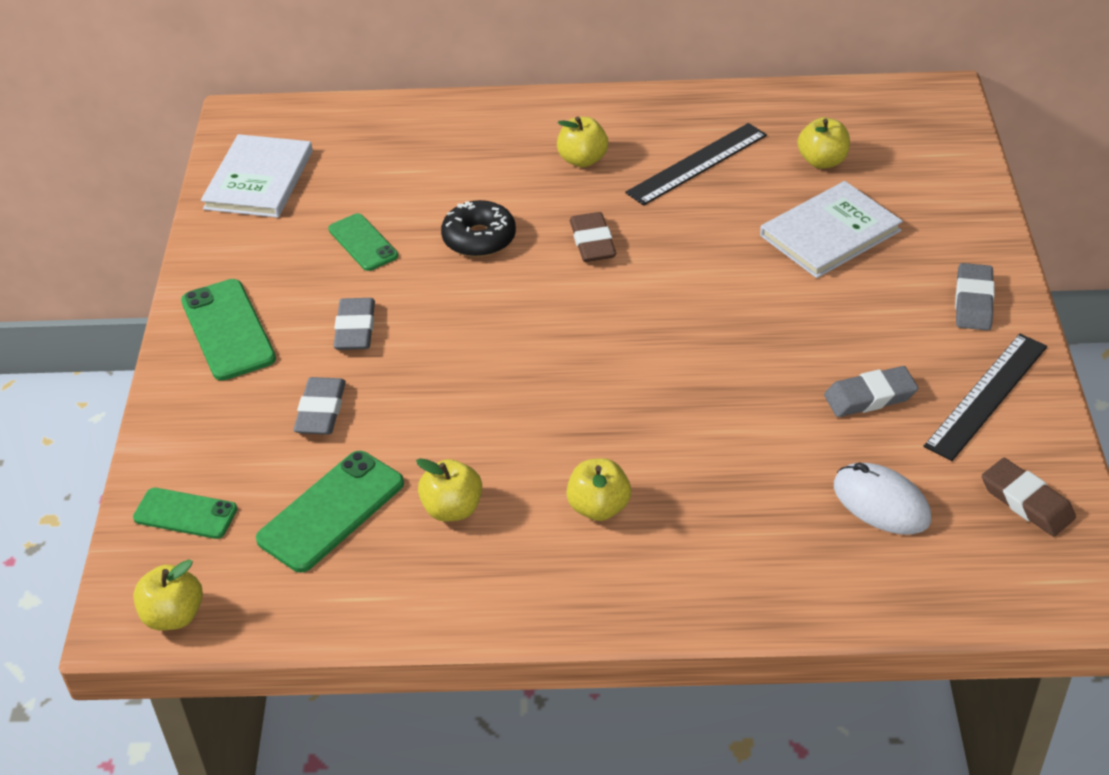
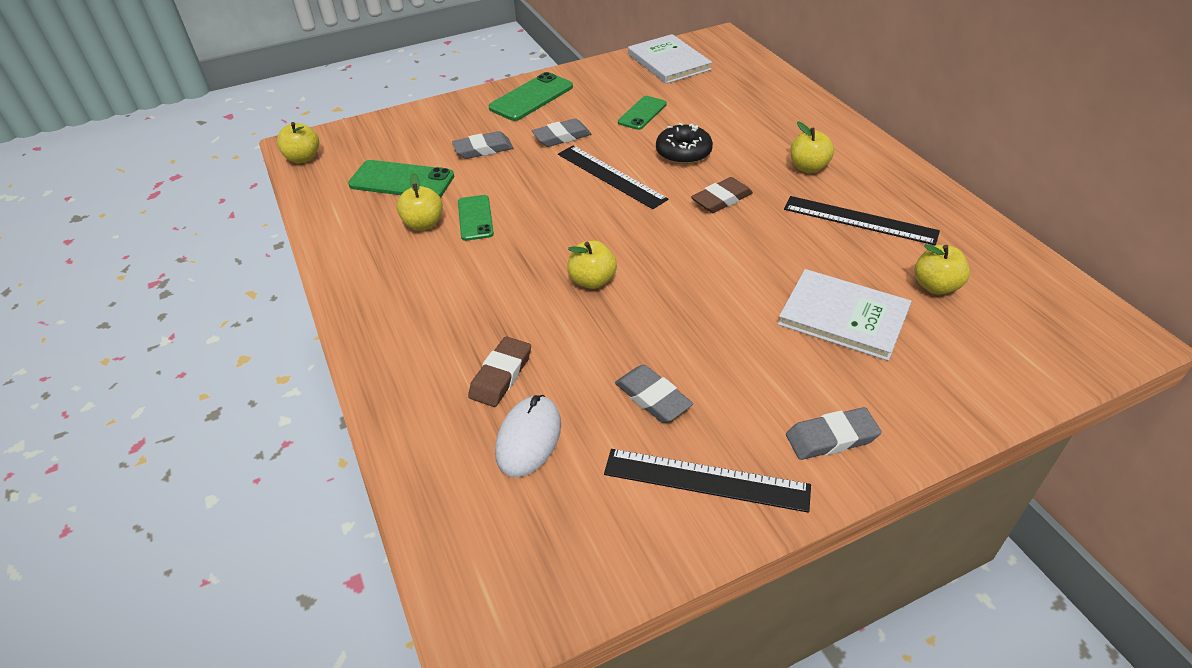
camera: 65 degrees right, 0 degrees up
(185, 514) = (379, 135): green phone -> green phone (475, 218)
(259, 180) = (668, 62): white book -> white book turned 75 degrees clockwise
(480, 312) = (610, 176): none -> black ruler
(599, 507) = (453, 285): yellow apple -> yellow apple (592, 281)
(1027, 502) = (580, 546): brown eraser -> brown eraser (501, 375)

